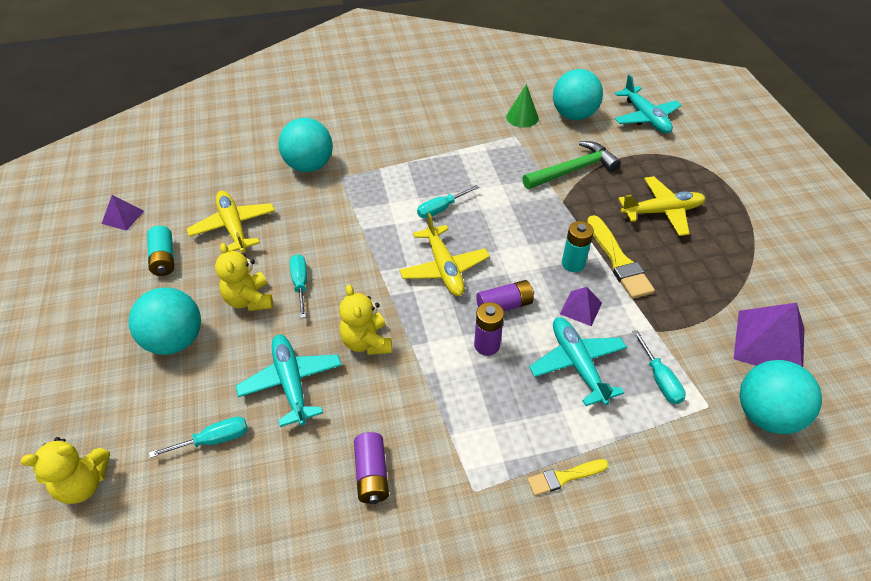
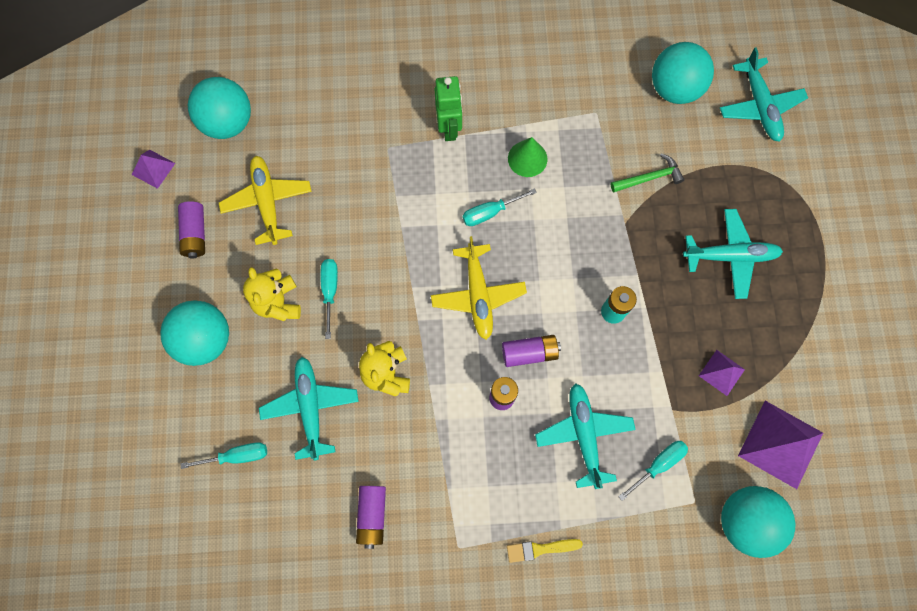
camera: 10 degrees right, 25 degrees up
(84, 483) = (126, 479): yellow teddy bear -> none
(164, 258) = (195, 234): turquoise battery -> purple battery
(309, 165) = (355, 123): turquoise ball -> turquoise ball (228, 122)
(392, 159) = (449, 128): none -> green robot
(522, 117) = (612, 82): green cone -> green cone (527, 158)
(573, 170) = (649, 178): green hammer -> green hammer, size x0.63
(580, 308) = (605, 369): purple pyramid -> purple pyramid (721, 372)
(618, 261) = (662, 316): yellow brush -> none
(659, 379) = (658, 465): turquoise screwdriver -> turquoise screwdriver turned 120 degrees counterclockwise
(662, 211) = (730, 256): yellow plane -> turquoise plane

